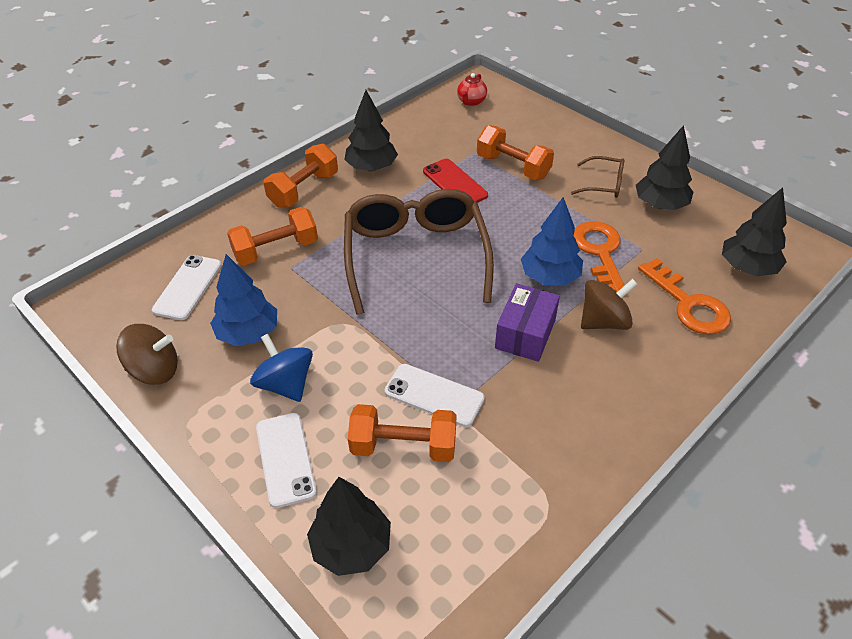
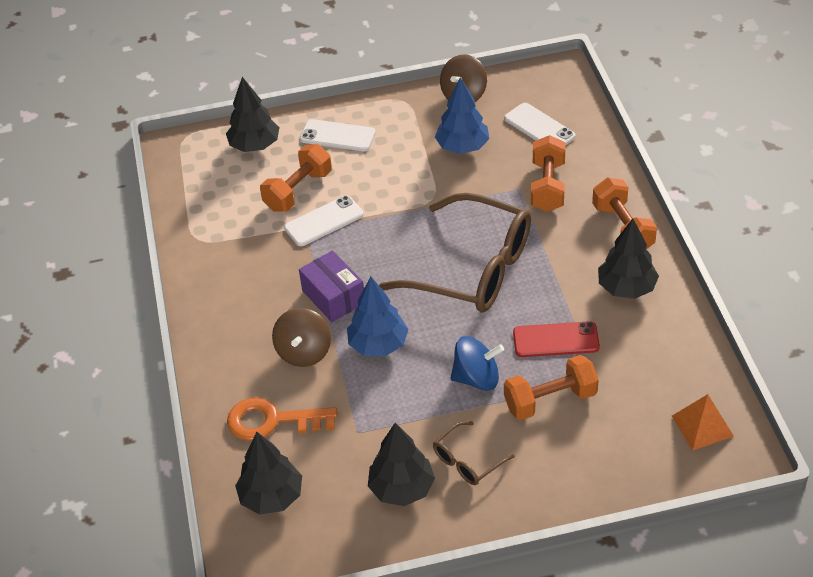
camera: 125 degrees right, 0 degrees up
(286, 384) = (398, 152): blue spinning top -> blue spinning top (477, 378)
(471, 102) = (702, 426): red teapot -> orange pyramid
(599, 252) = (378, 397): orange key -> none

